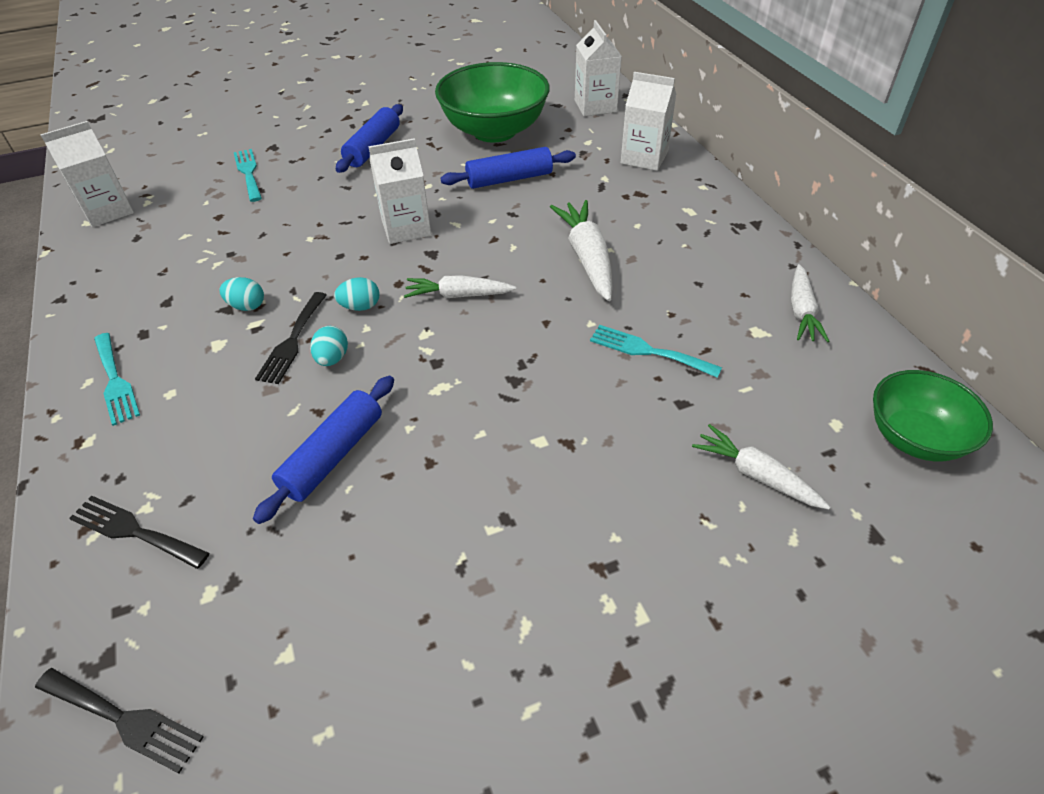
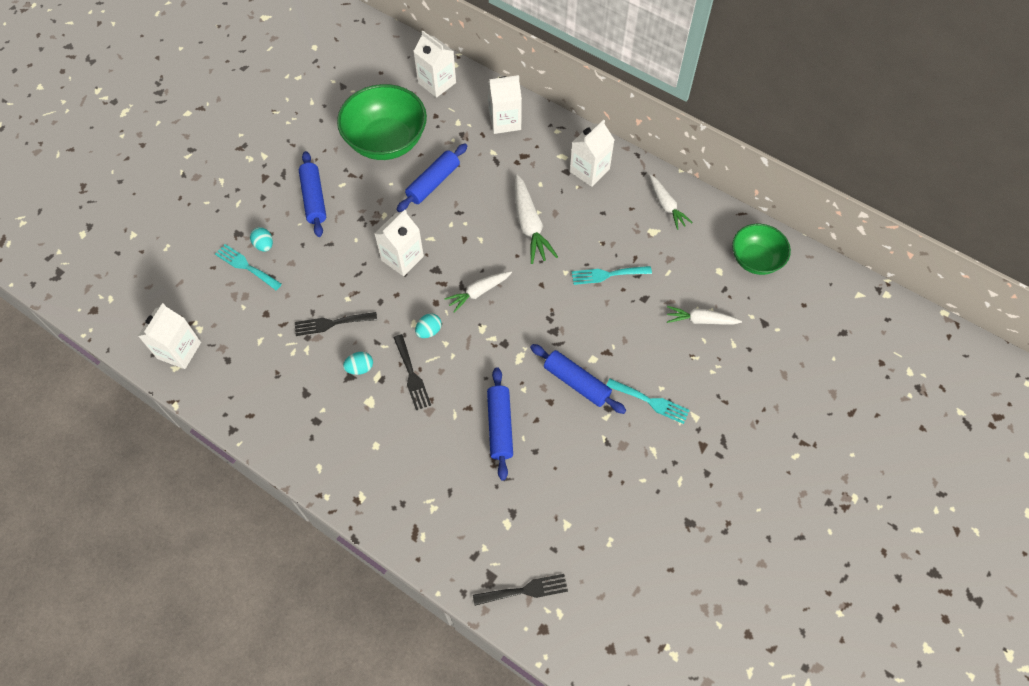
camera: 35 degrees left, 15 degrees up
(115, 381) = (335, 457): turquoise fork -> turquoise fork (651, 401)
(134, 531) = (441, 521): black fork -> black fork (331, 323)
(332, 359) = (445, 373): turquoise egg -> turquoise egg (264, 245)
(489, 458) = (576, 382): none -> blue rolling pin
(587, 258) = (529, 225): white carrot -> white carrot turned 150 degrees counterclockwise
(715, 235) = (589, 170): none -> white carton

